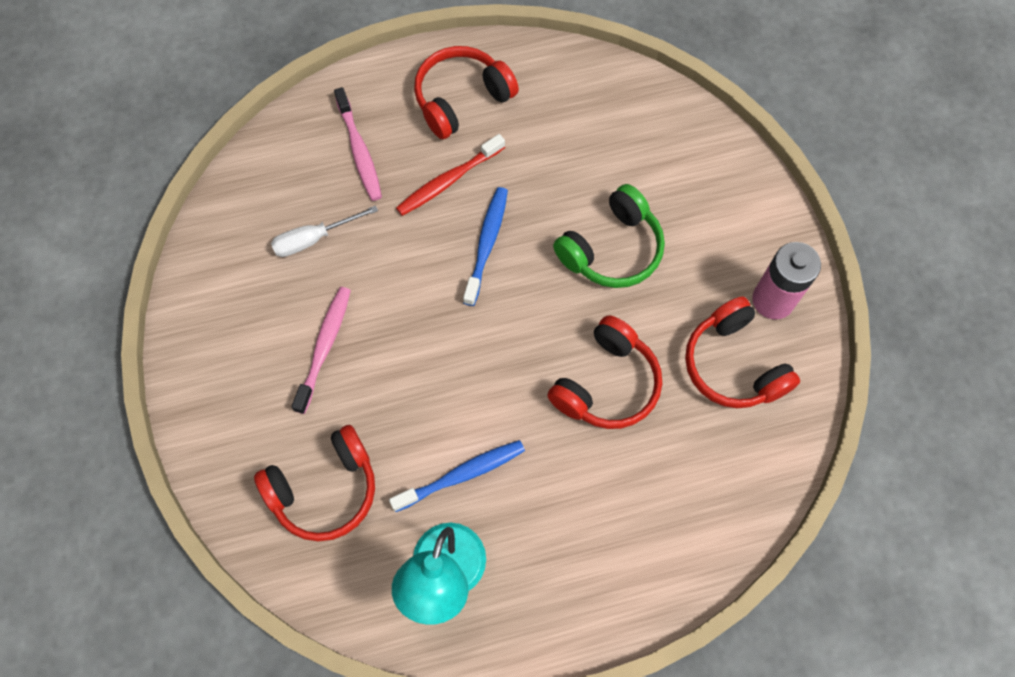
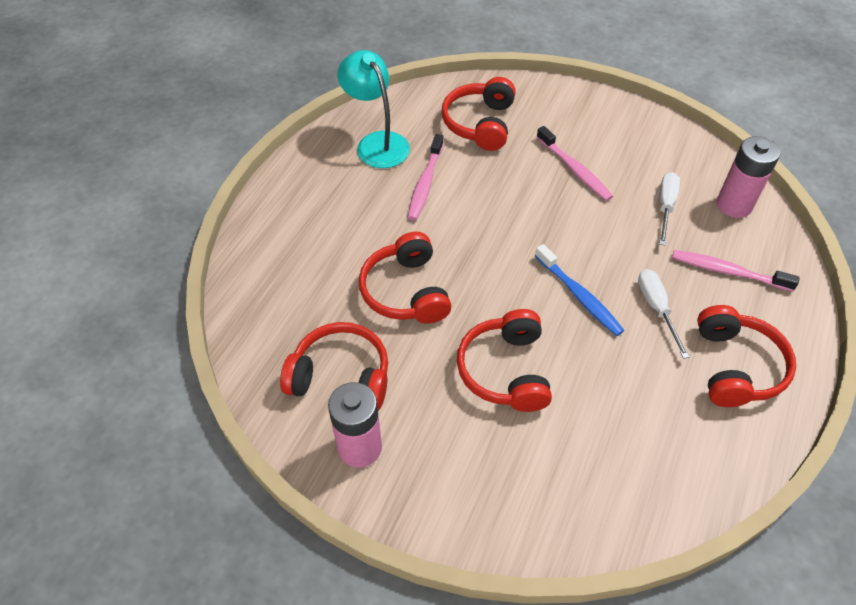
camera: 130 degrees right, 15 degrees down
(265, 185) = (734, 205): none -> pink battery
(449, 180) = (656, 308): red toothbrush -> white screwdriver
(461, 475) = (425, 183): blue toothbrush -> pink toothbrush
(612, 249) = (505, 370): green headphones -> red headphones

